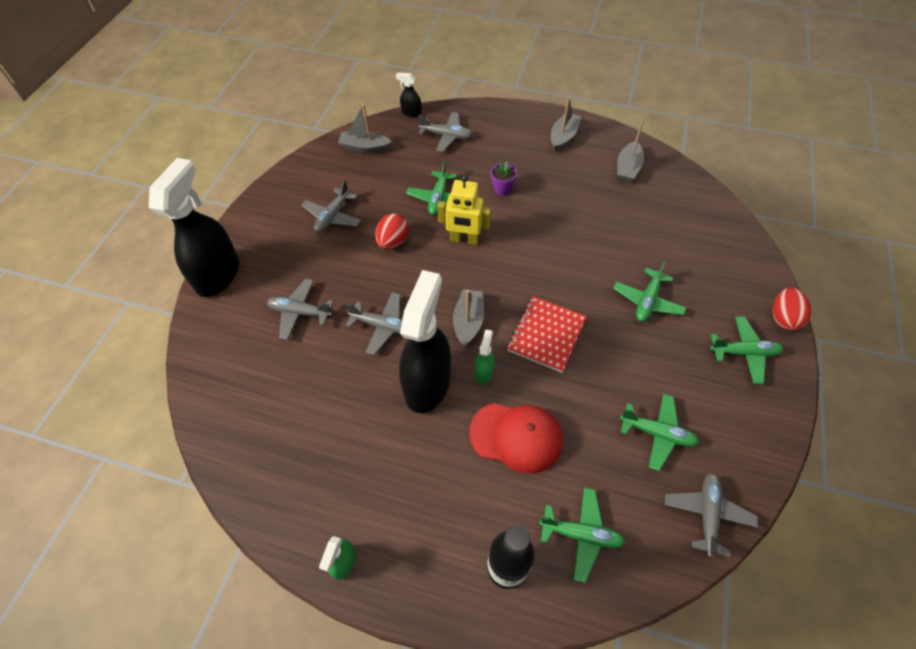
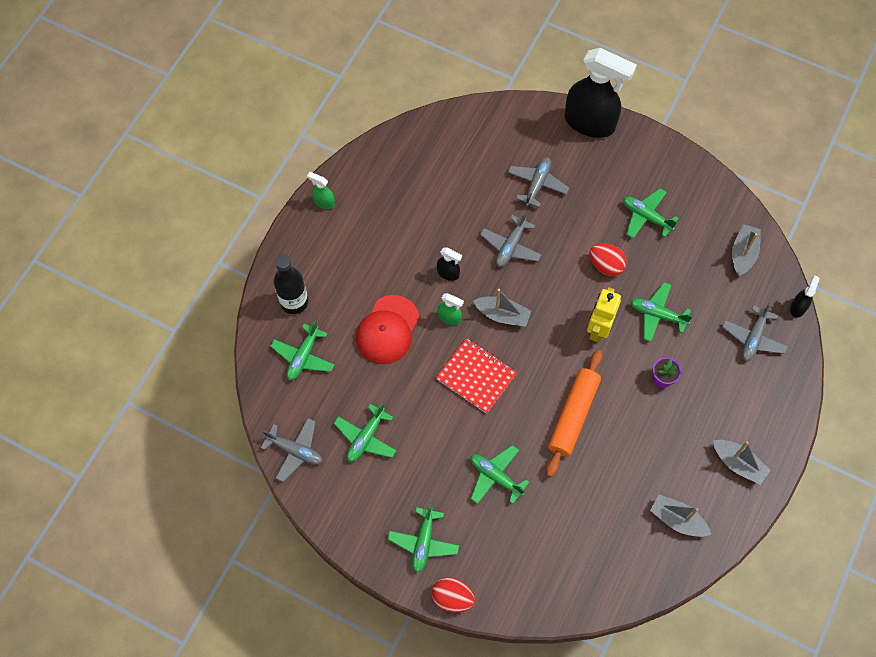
camera: 100 degrees right, 10 degrees up
(333, 216) = (646, 217): grey plane -> green plane
(427, 383) = (448, 273): black spray bottle -> black spray bottle, size x0.42
(560, 248) = (573, 415): none -> orange rolling pin

